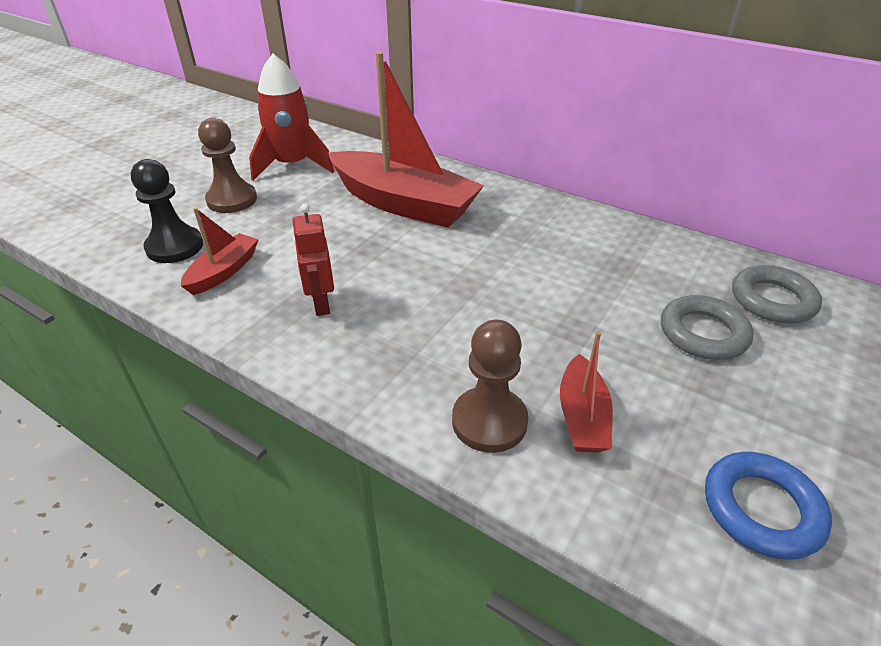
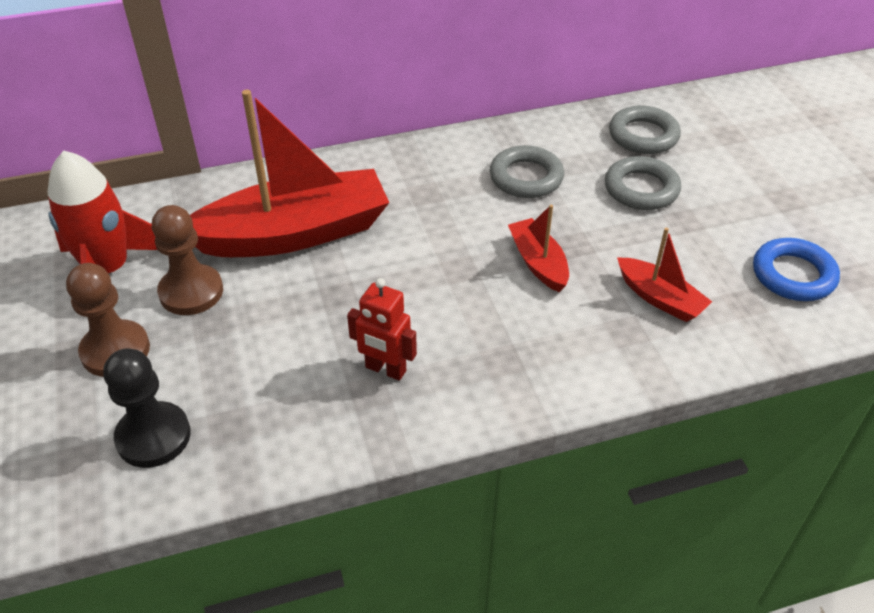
camera: 50 degrees left, 5 degrees up
(224, 271) = (251, 415): red boat -> red boat (538, 263)
(489, 421) = (622, 347): brown pawn -> brown pawn (191, 292)
(610, 265) = (526, 177): none -> grey ring

